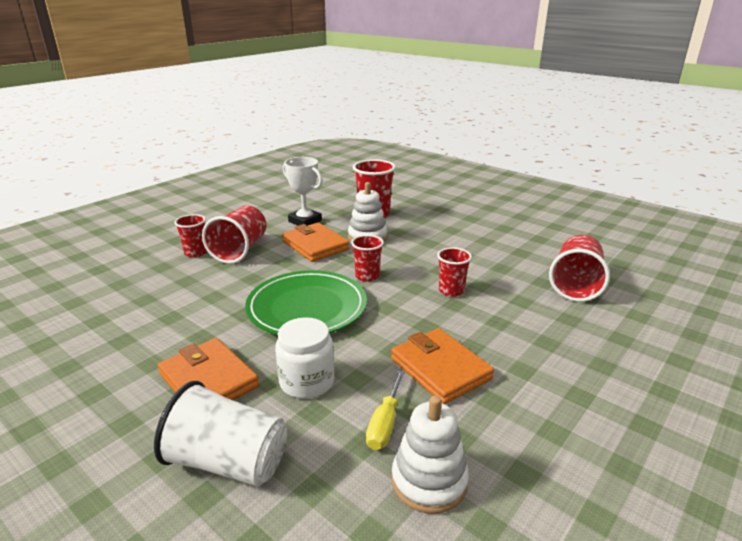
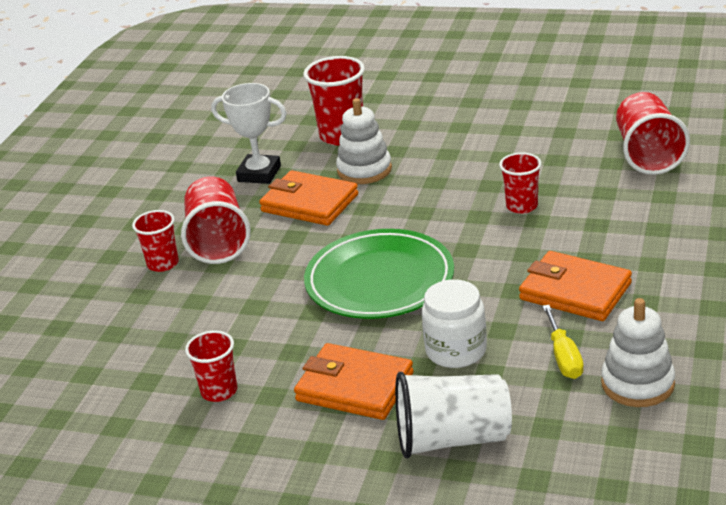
camera: 20 degrees left, 5 degrees up
(367, 276) = (412, 221): red cup -> red cup (219, 391)

